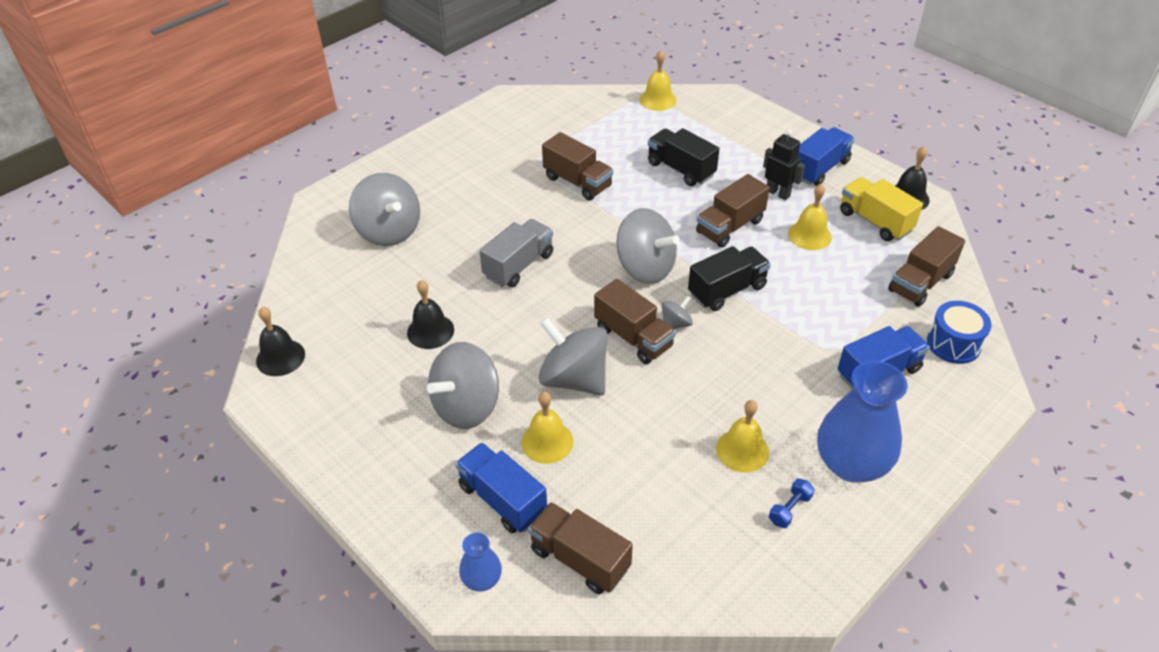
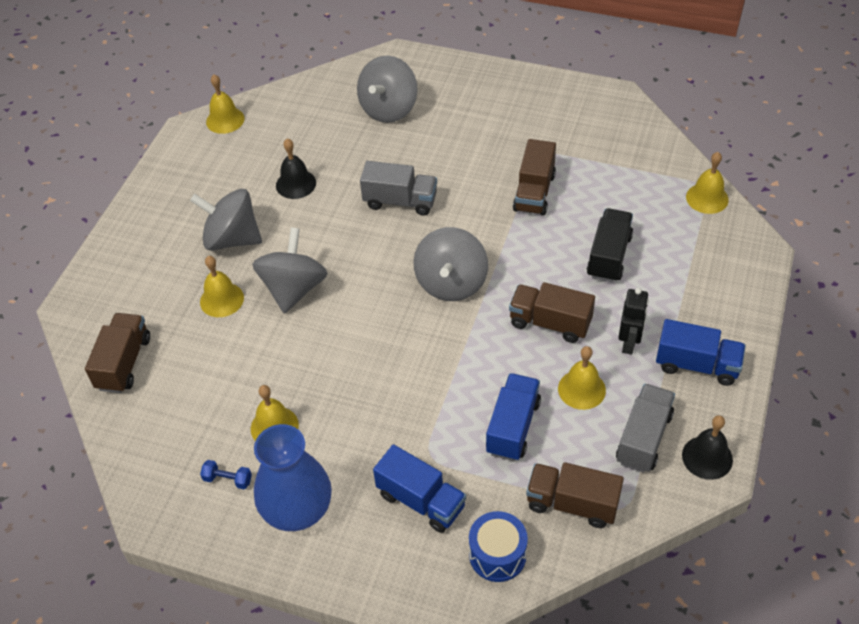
camera: 65 degrees right, 5 degrees up
(280, 357) = (225, 120): black bell -> yellow bell
(482, 579) = (85, 316): blue vase -> none
(502, 499) = (156, 297): blue truck -> blue truck (513, 427)
(633, 337) = (361, 308): brown truck -> none
(675, 324) = (394, 330): grey spinning top -> none
(727, 290) = (459, 351): black truck -> none
(875, 221) = (643, 438): yellow truck -> grey truck

